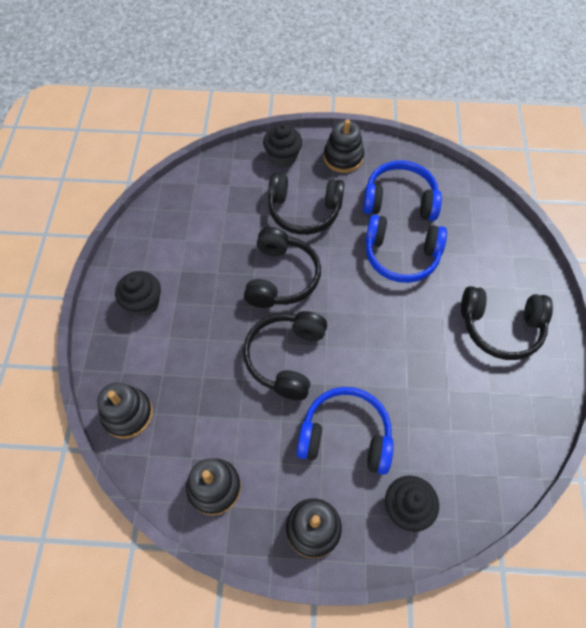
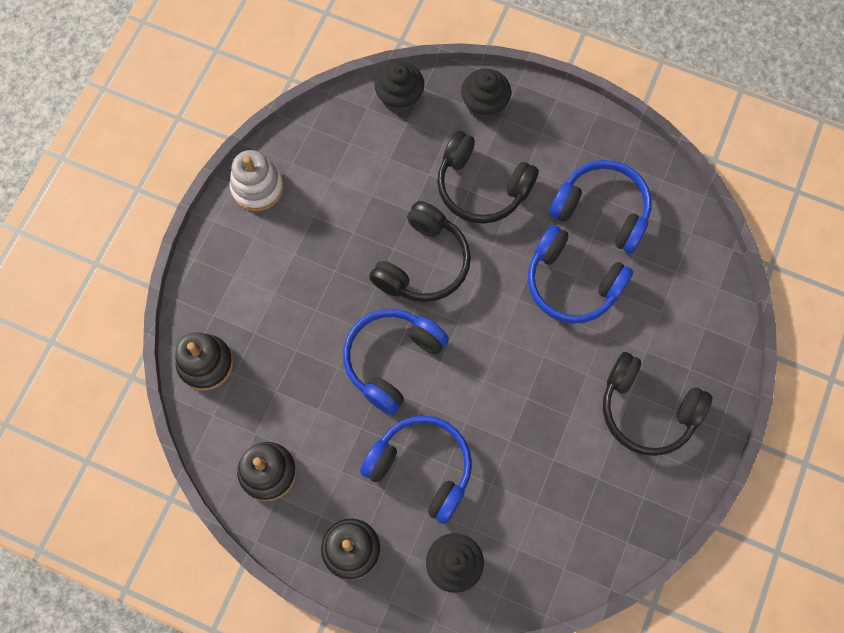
camera: 20 degrees right, 10 degrees up
(127, 263) = (257, 187): none -> white stacking toy
(143, 303) = (260, 243): black cupcake -> black cupcake (399, 98)
(286, 358) = (392, 360): black headphones -> blue headphones
(343, 157) = (558, 129): black stacking toy -> none

